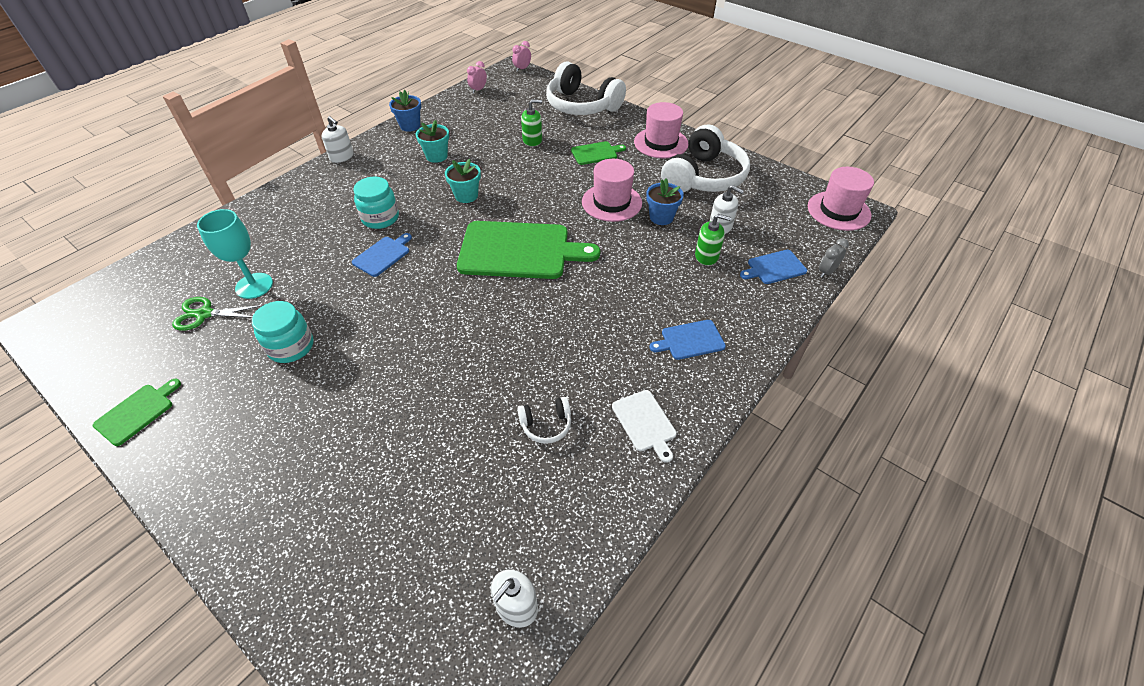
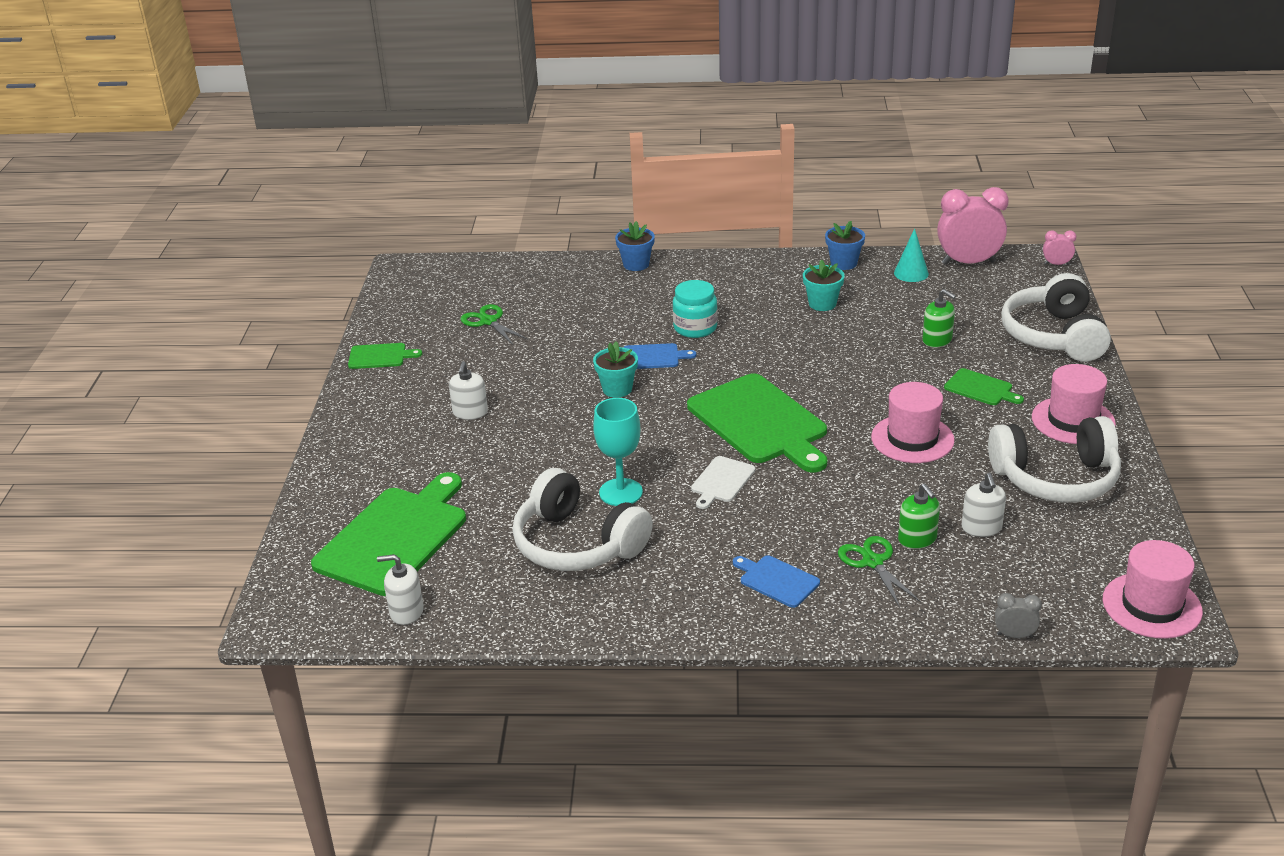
camera: 55 degrees right, 15 degrees down
(254, 286) = (541, 322): turquoise goblet -> turquoise goblet (621, 492)
(291, 347) = (506, 378): turquoise jar -> none
(342, 157) = (743, 260): white soap dispenser -> white soap dispenser (470, 412)
(403, 554) = (395, 537): none -> green cutting board
(457, 111) = (911, 273): none -> turquoise cone
(466, 196) = (791, 352): turquoise flower pot -> turquoise flower pot (617, 389)
(478, 90) = (968, 262): pink clock -> pink clock, size x2.17
(546, 425) = (577, 543): white headphones -> white headphones, size x2.30
(645, 423) = (642, 597): white cutting board -> white cutting board (722, 481)
(661, 217) = (937, 481): blue flower pot -> blue flower pot (636, 264)
(711, 287) = (872, 562): none -> green scissors
(774, 268) = (966, 594): blue cutting board -> none

